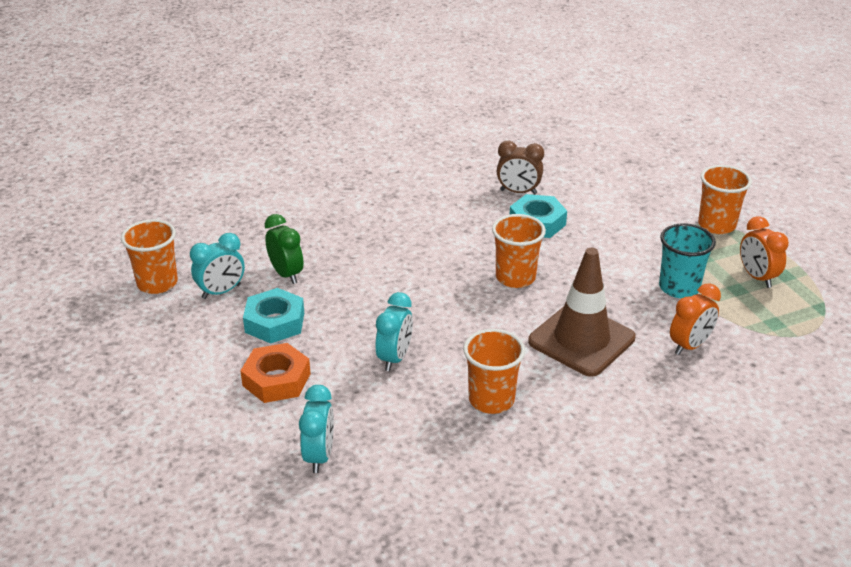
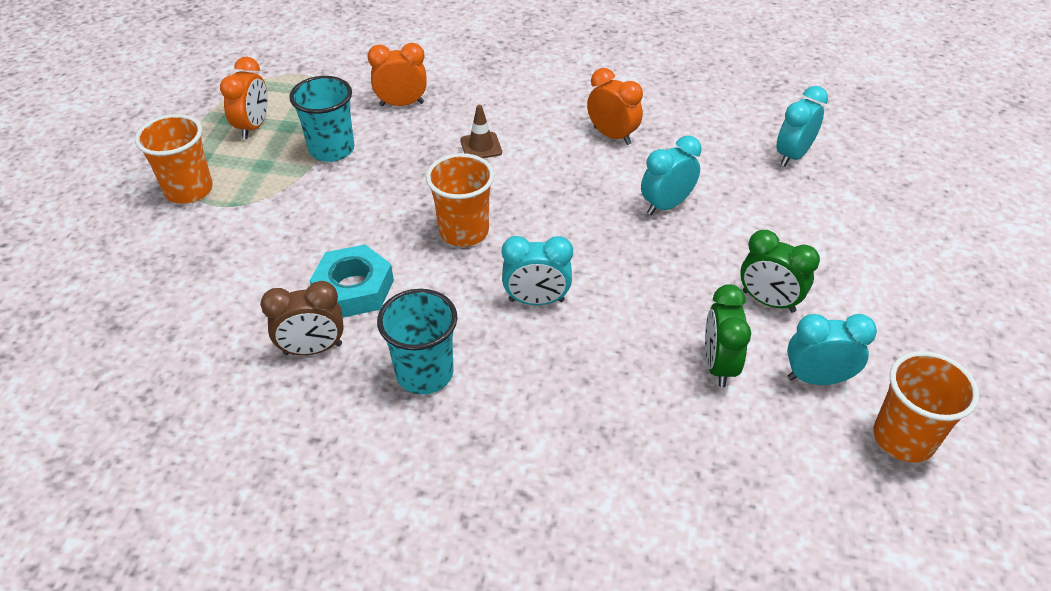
camera: 145 degrees left, 10 degrees up
(275, 322) = (768, 301): turquoise nut -> green clock
(276, 379) = (798, 235): orange nut -> none
(425, 261) = (536, 300): none -> turquoise clock
(448, 206) = (424, 373): none -> turquoise cup
(491, 400) = (612, 136): orange cup -> orange clock
(518, 192) = (313, 349): brown clock -> brown clock turned 120 degrees clockwise
(581, 340) = (481, 146): brown traffic cone -> brown traffic cone, size x0.42

